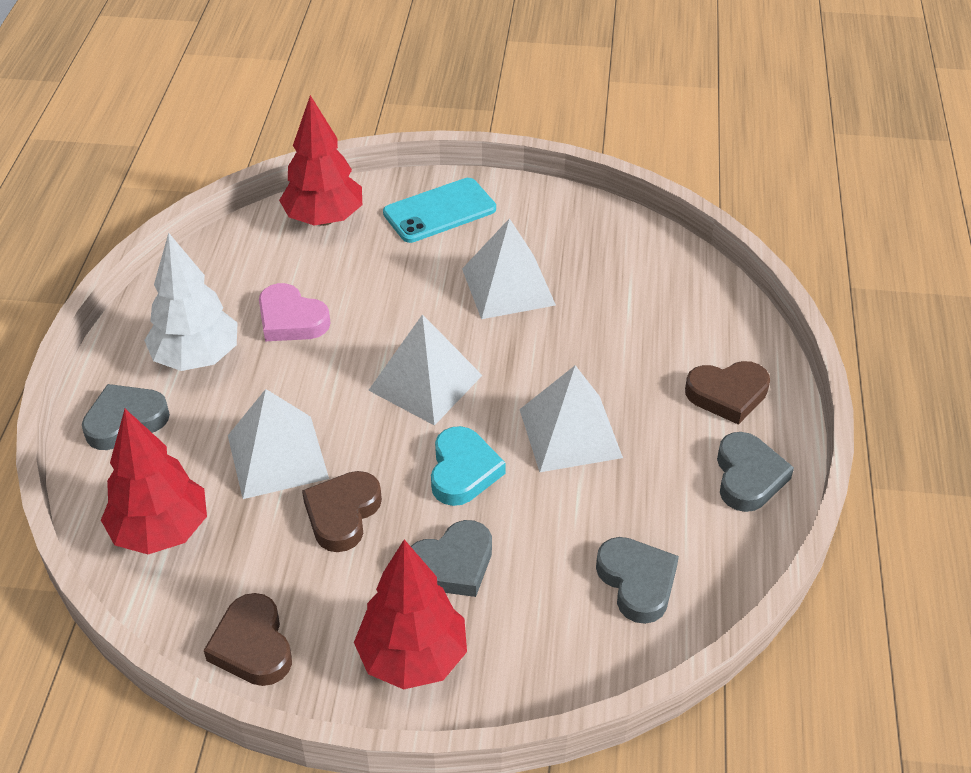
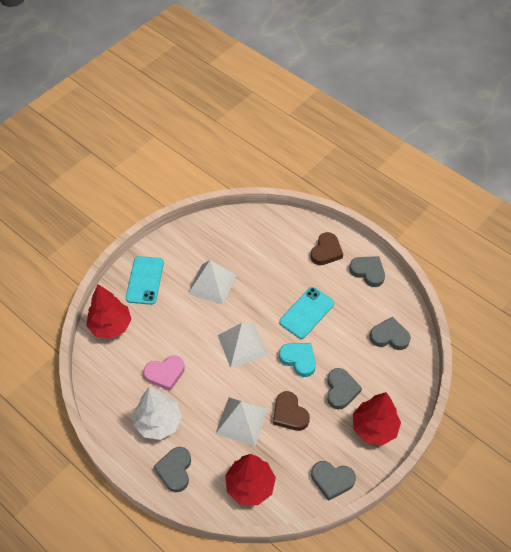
camera: 55 degrees left, 10 degrees up
(252, 646) = (332, 480): brown heart -> grey heart
(570, 433) = (306, 313): white pyramid -> turquoise phone

